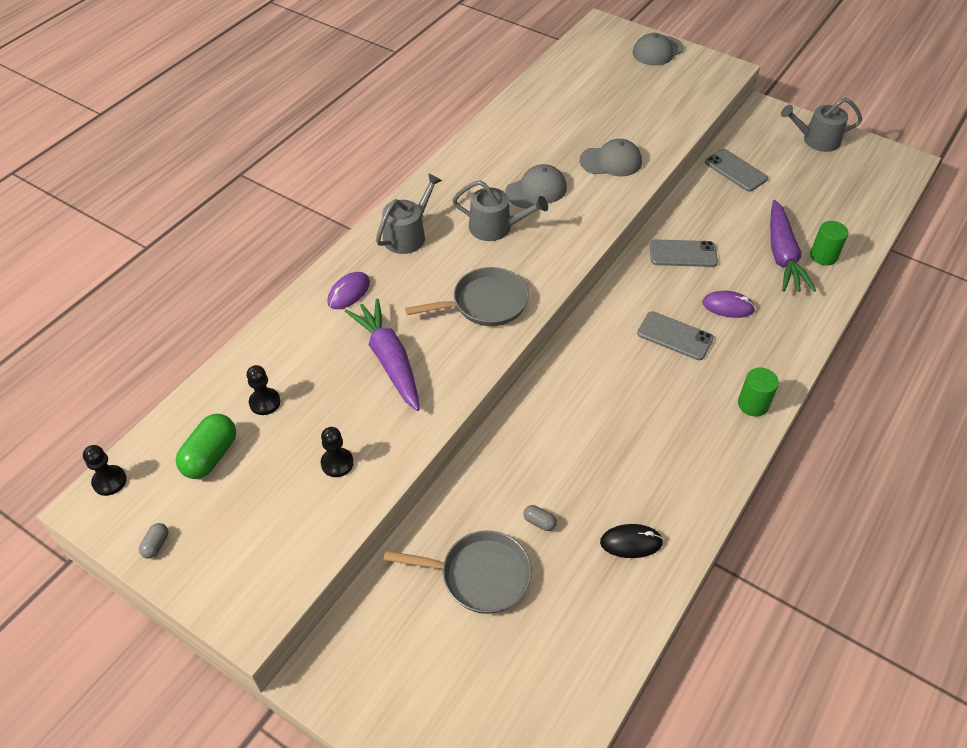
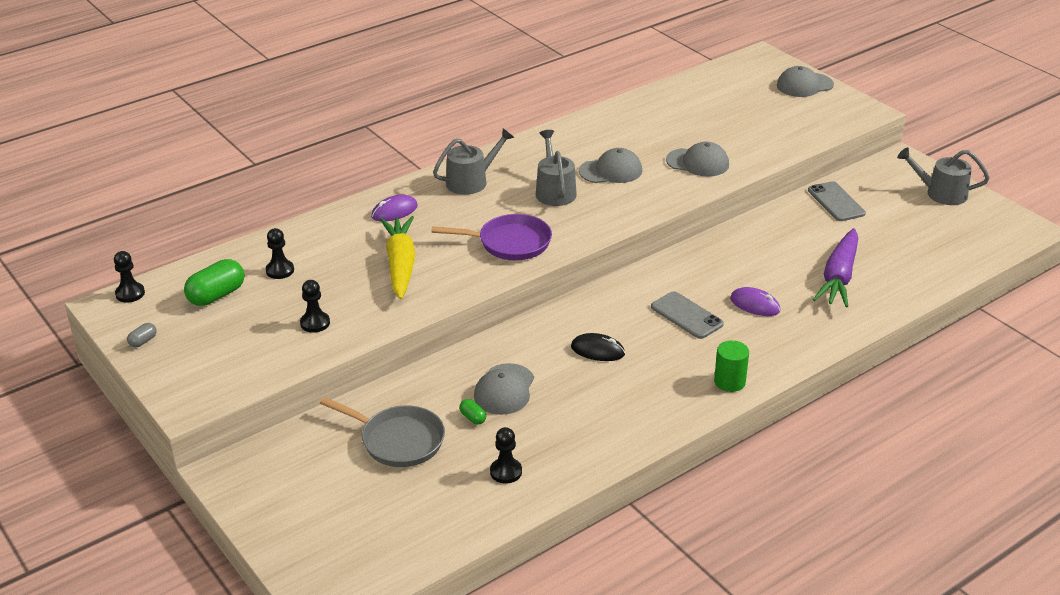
camera: 20 degrees right, 15 degrees down
(389, 360) = (400, 265): purple carrot -> yellow carrot
(485, 303) = (509, 243): grey pan -> purple pan
(495, 227) = (554, 191): grey watering can -> grey watering can turned 135 degrees counterclockwise
(539, 522) = (473, 418): grey capsule -> green capsule
(552, 476) = (504, 389): none -> grey cap
(605, 581) = (506, 472): none -> black pawn
(631, 542) = (546, 451): black mouse -> black mouse (597, 350)
(683, 254) = (736, 256): grey phone -> none
(823, 256) = (882, 286): green cylinder -> none

